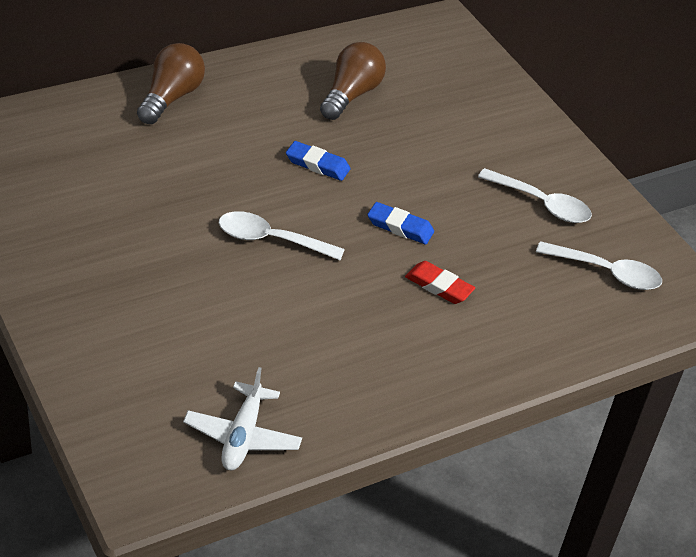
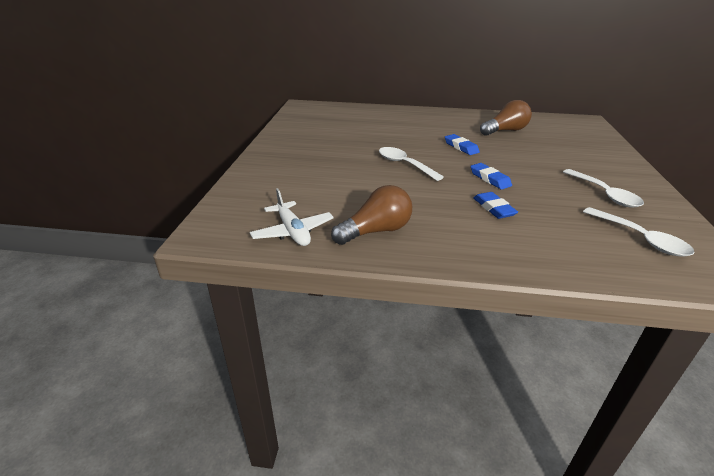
camera: 40 degrees right, 10 degrees down
(171, 97) = (406, 114): brown light bulb -> brown light bulb (376, 231)
(242, 436) = (292, 231): white plane -> white plane turned 75 degrees counterclockwise
(439, 286) = (493, 208): red eraser -> blue eraser

